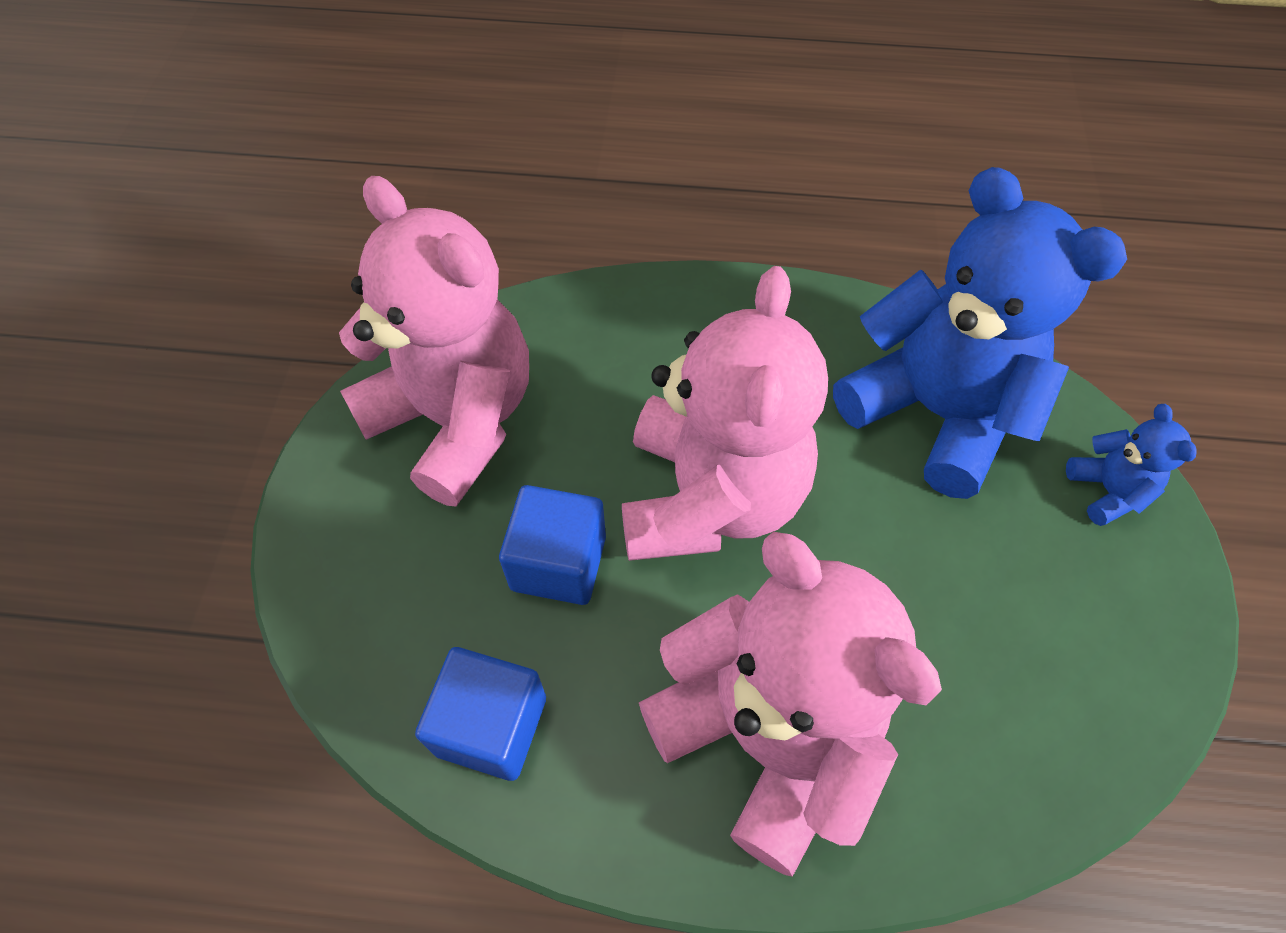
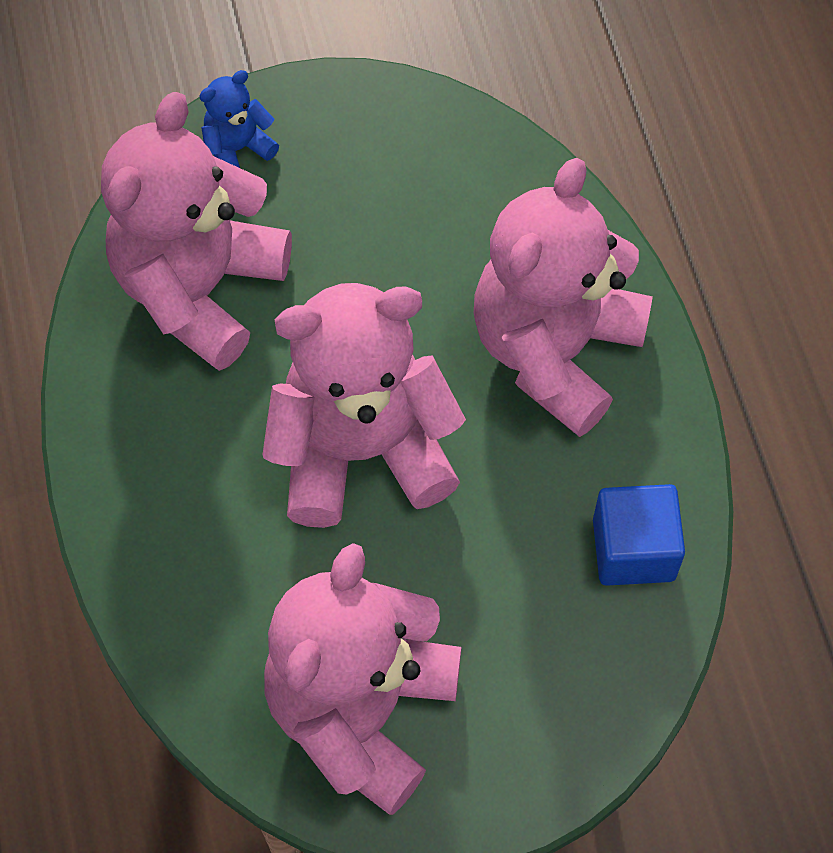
camera: 110 degrees left, 5 degrees up
(558, 562) = (474, 553): blue cube -> none
(934, 413) = (199, 289): blue teddy bear -> pink teddy bear

